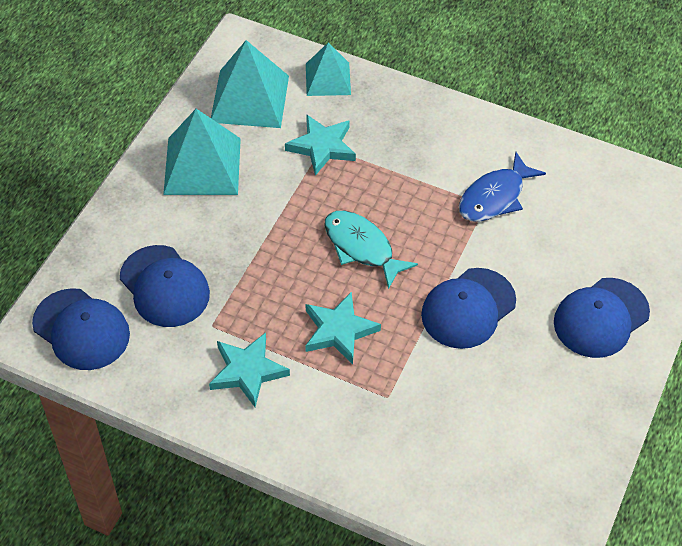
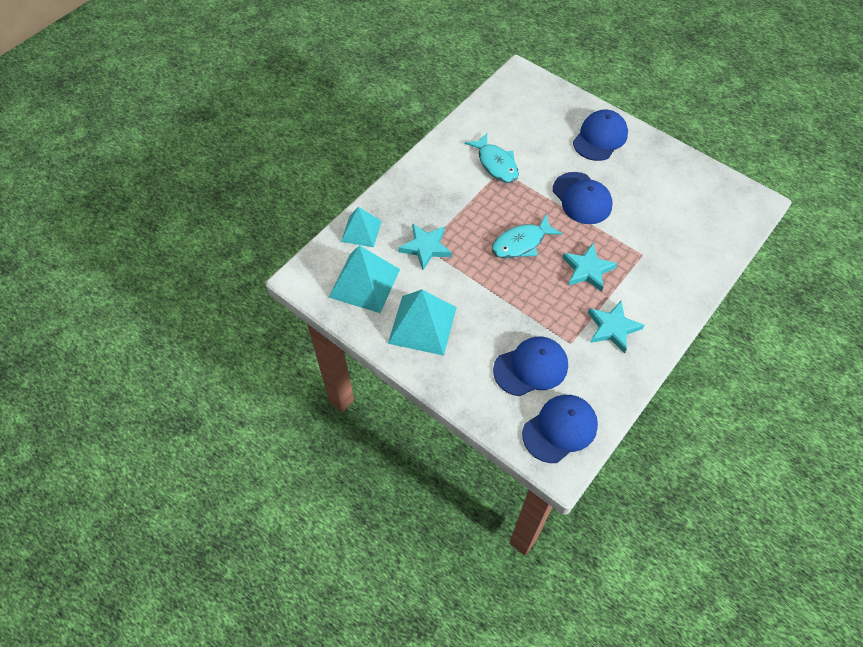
camera: 75 degrees left, 5 degrees up
(495, 197) = (496, 164): blue fish -> turquoise fish
(601, 318) = (600, 138): blue cap -> blue cap turned 120 degrees counterclockwise

